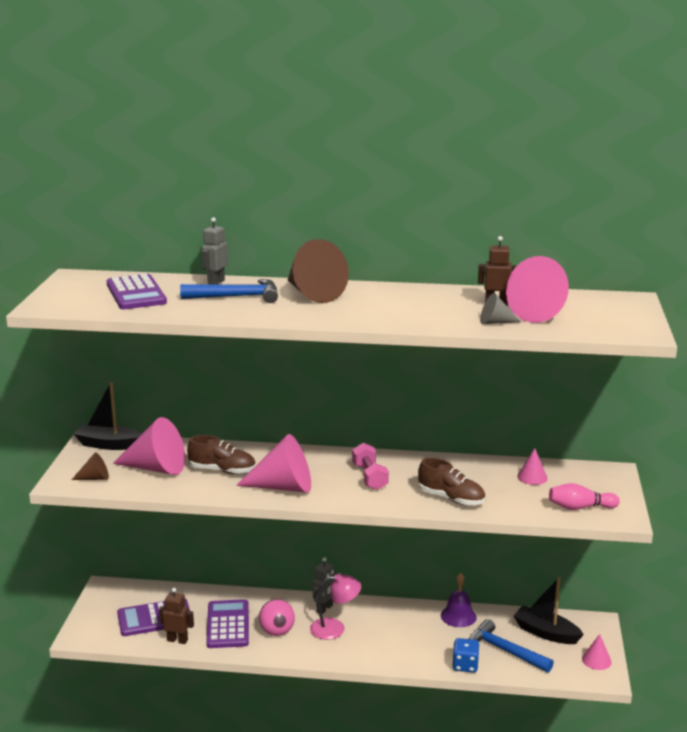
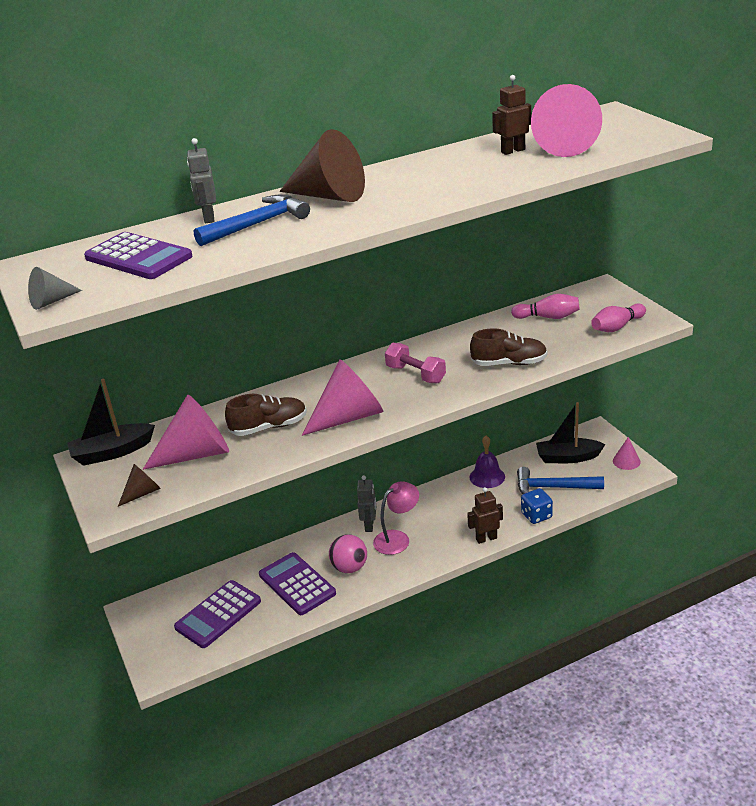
camera: 30 degrees left, 10 degrees up
(177, 640) = (264, 623): brown robot -> brown robot (486, 538)
(495, 322) = (542, 166): grey cone -> grey cone (51, 301)
(532, 477) = (548, 317): pink cone -> pink bowling pin

